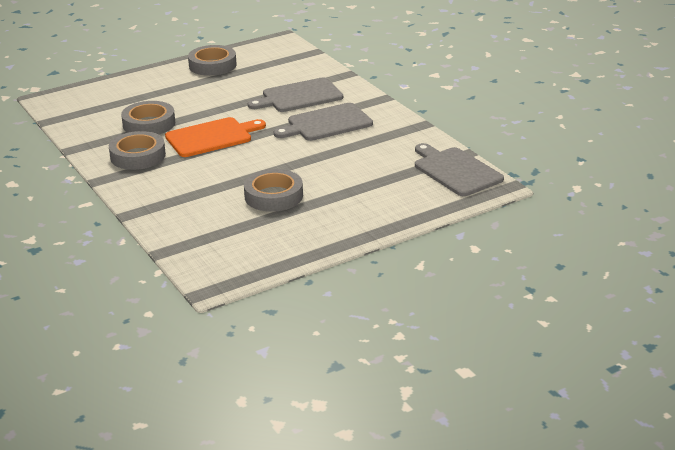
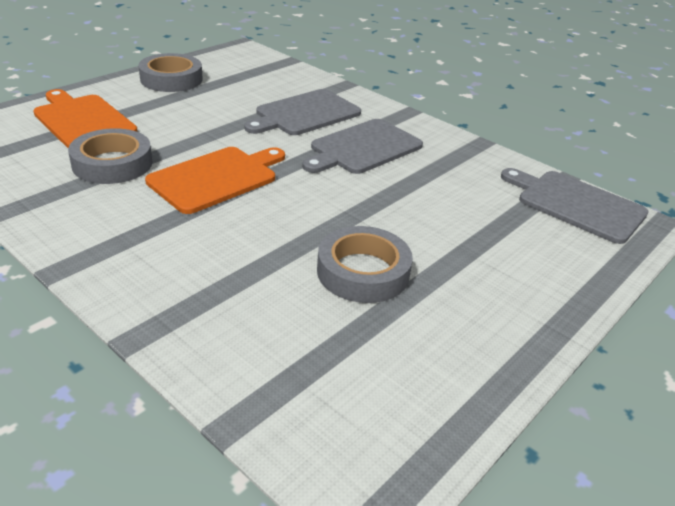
camera: 20 degrees left, 5 degrees up
(138, 156) = (112, 218): grey tape -> none
(139, 94) = (83, 120): none -> orange cutting board

